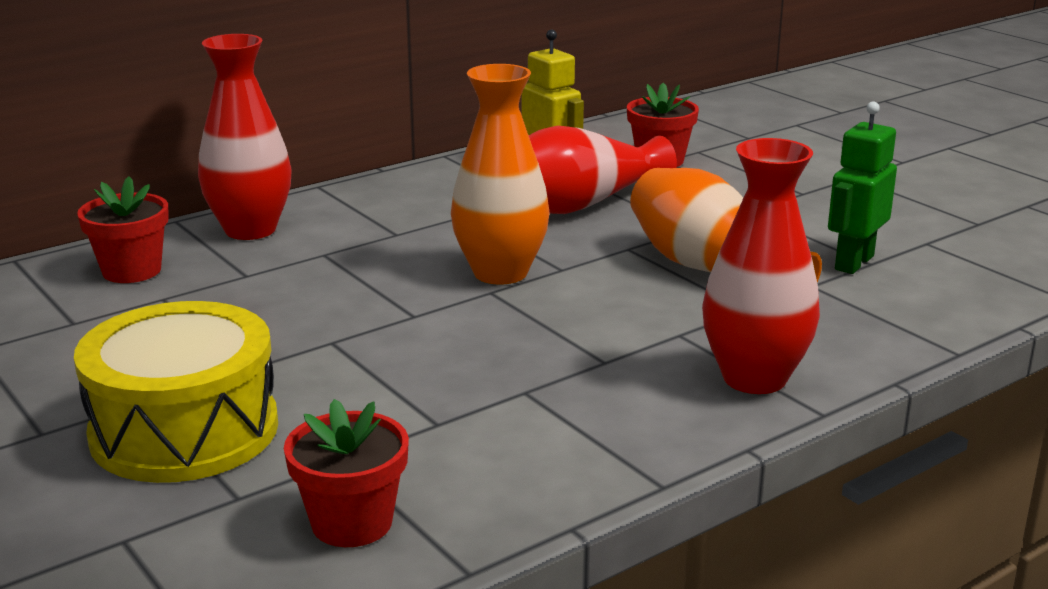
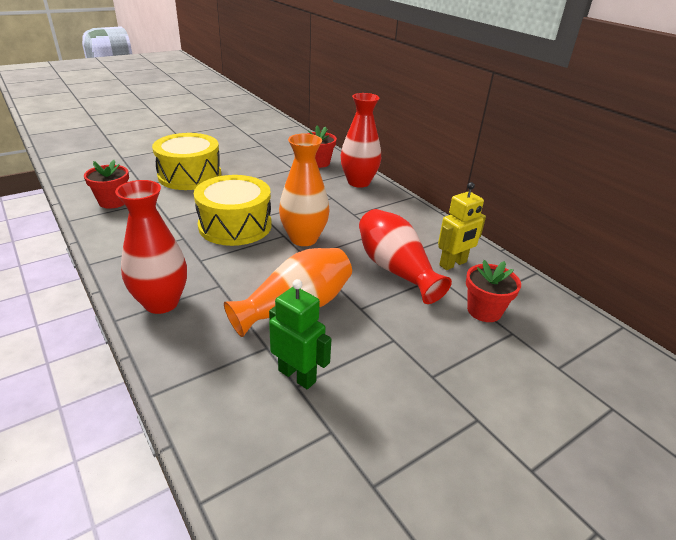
camera: 90 degrees right, 10 degrees up
(461, 340) = (235, 225): none -> yellow drum

